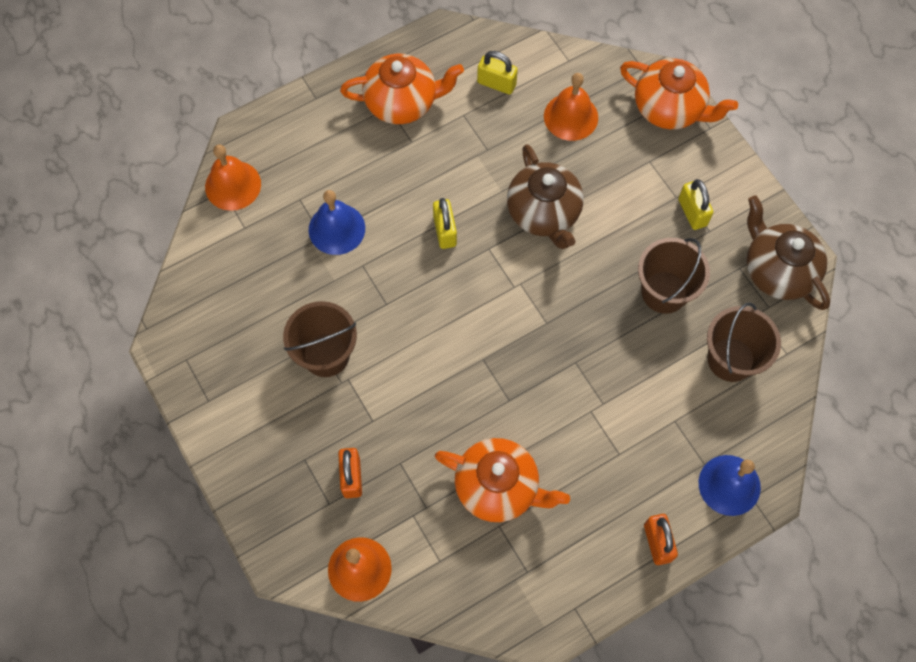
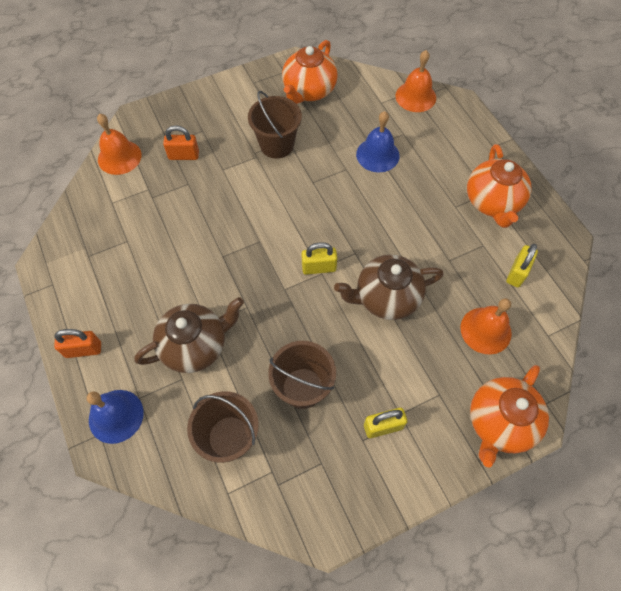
camera: 95 degrees right, 5 degrees down
(445, 231) = (372, 224): yellow padlock -> yellow padlock (319, 268)
(498, 487) = (155, 243): orange teapot -> orange teapot (309, 91)
(777, 271) = (315, 501): brown teapot -> brown teapot (195, 345)

